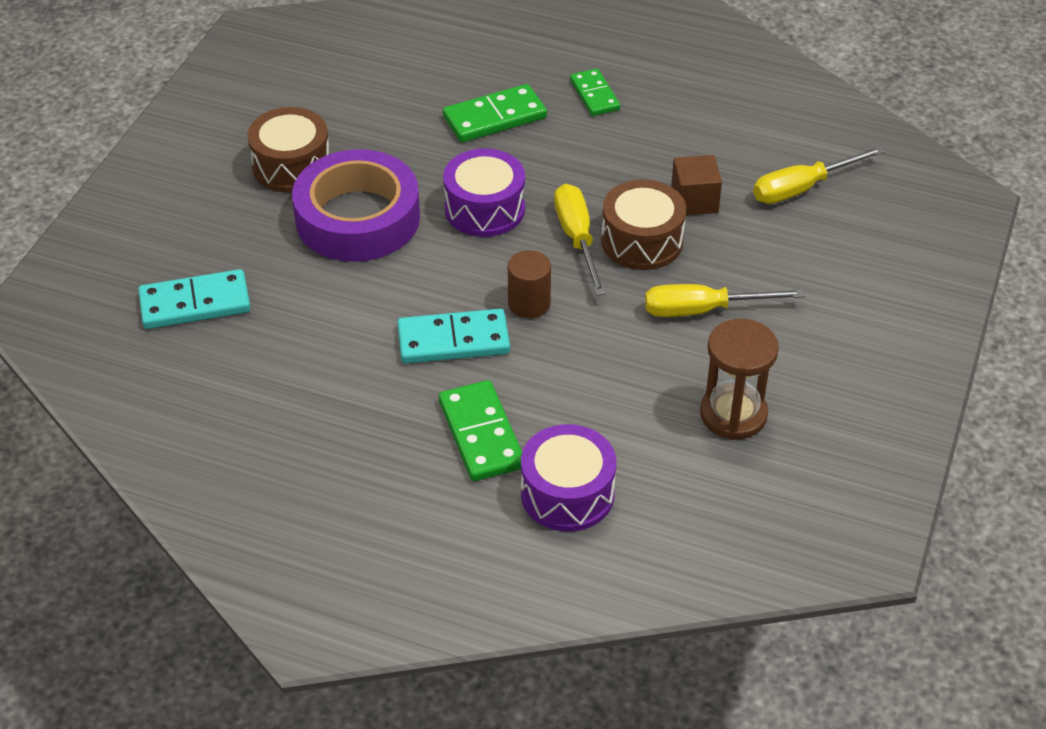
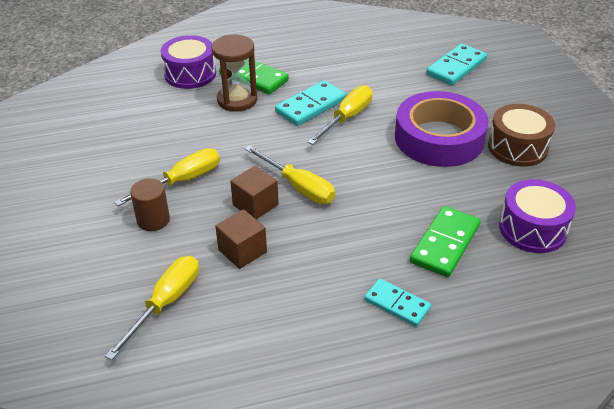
camera: 145 degrees right, 5 degrees down
(429, 298) = (347, 118): none -> yellow screwdriver
(484, 209) = (374, 177): purple drum -> purple drum (532, 229)
(529, 303) = (290, 139): brown cylinder -> brown cylinder (153, 220)
(594, 95) = (397, 304): green domino -> turquoise domino
(642, 241) = (255, 205): brown drum -> brown cube
(733, 414) = (127, 137): brown hourglass -> brown hourglass (237, 100)

